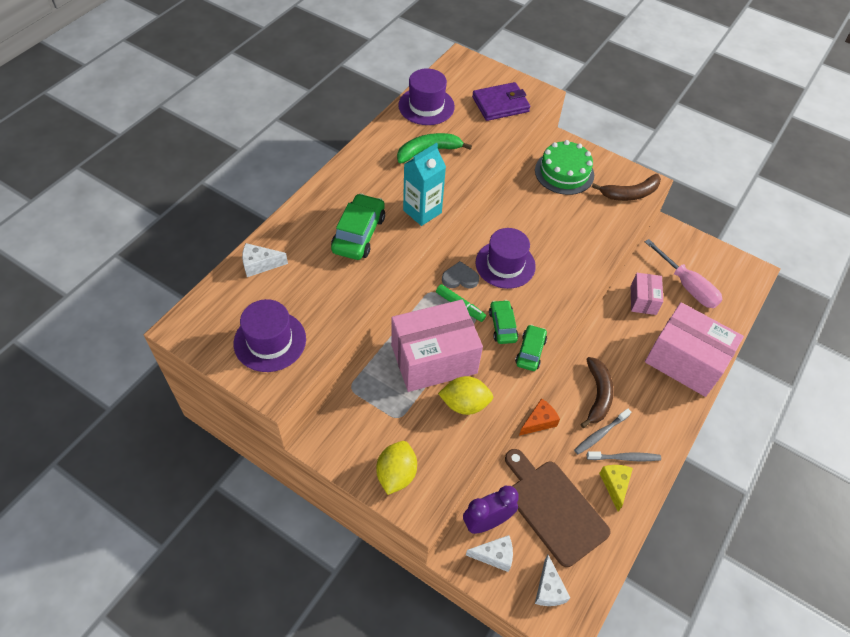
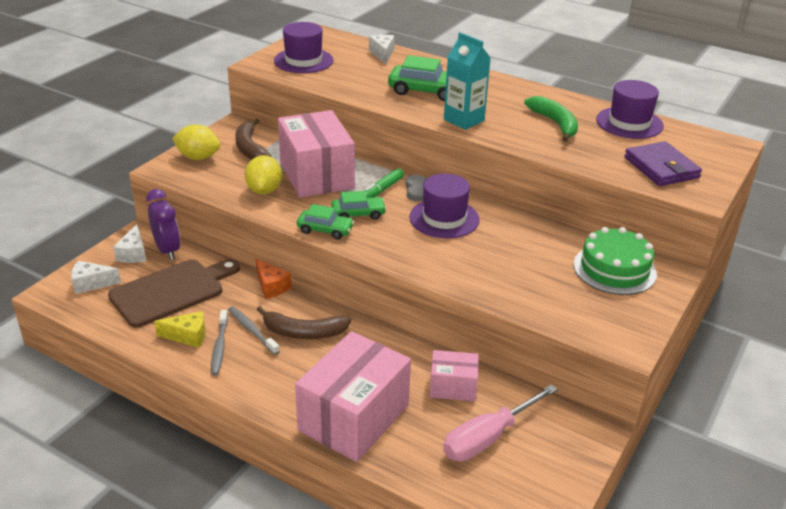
camera: 90 degrees right, 20 degrees down
(630, 194) = (598, 325): brown banana -> brown banana (250, 148)

